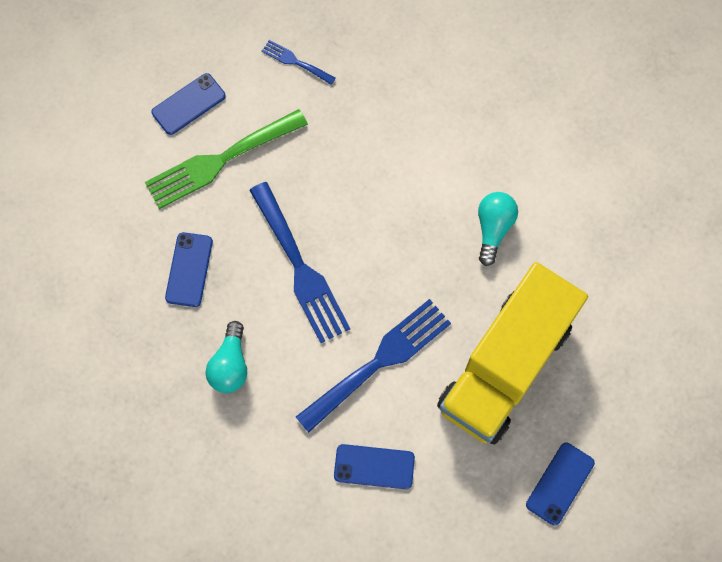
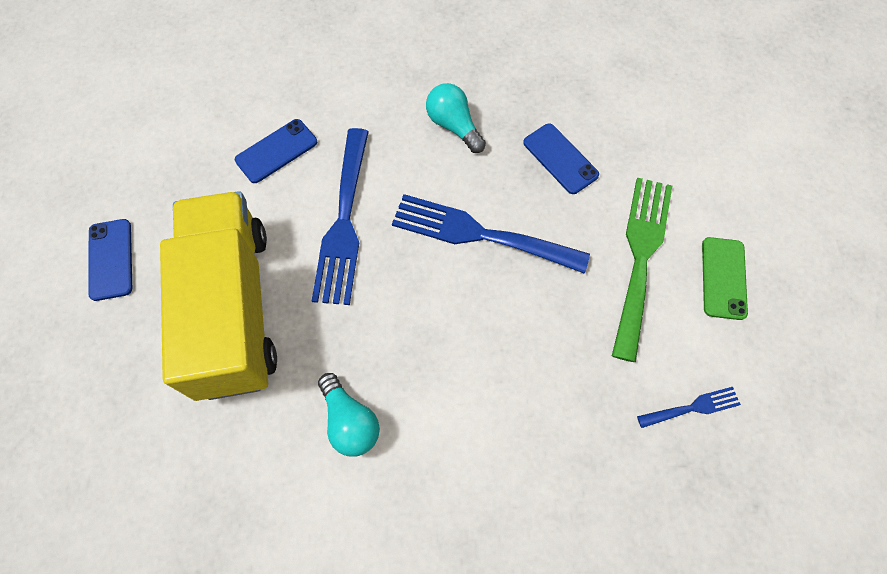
camera: 135 degrees right, 5 degrees down
(188, 104) = (723, 278): blue phone -> green phone

